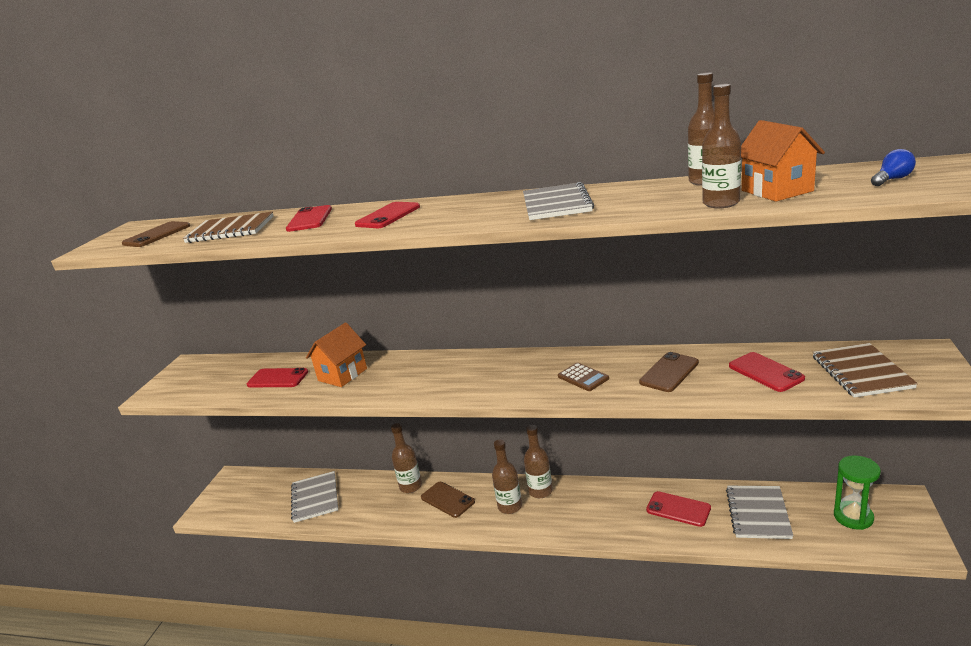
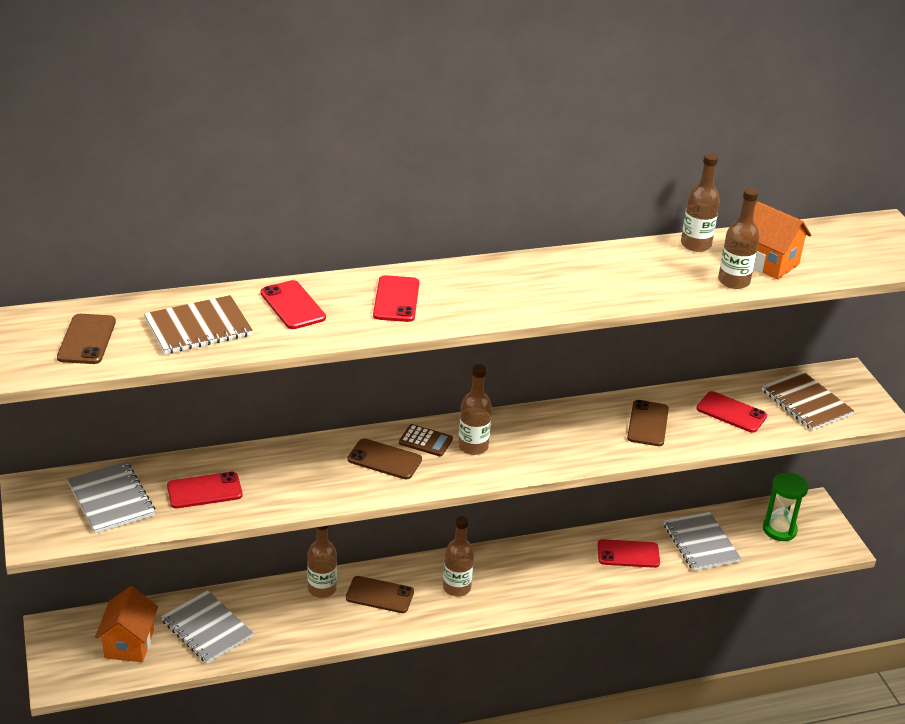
camera: 35 degrees left, 10 degrees up
(342, 374) = (289, 473): orange house -> orange house (129, 644)
(418, 374) = (384, 459): none -> brown phone
(540, 491) = (479, 564): brown bottle -> brown bottle (473, 446)
(556, 204) = (576, 280): grey notebook -> grey notebook (111, 499)
(583, 377) = (570, 440): brown calculator -> brown calculator (425, 441)
(892, 179) = (849, 249): blue light bulb -> none

